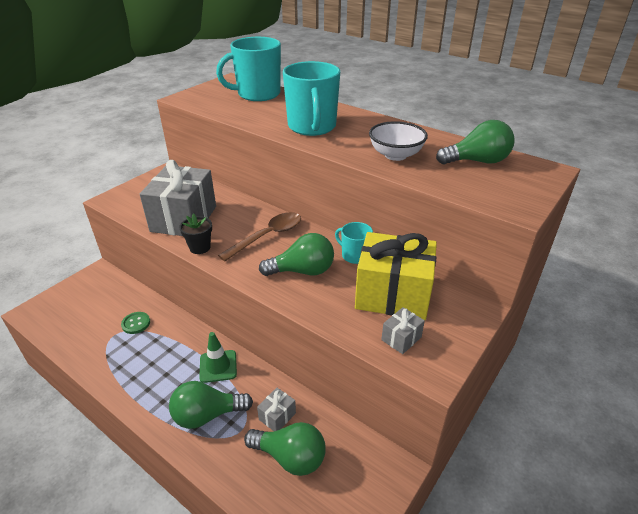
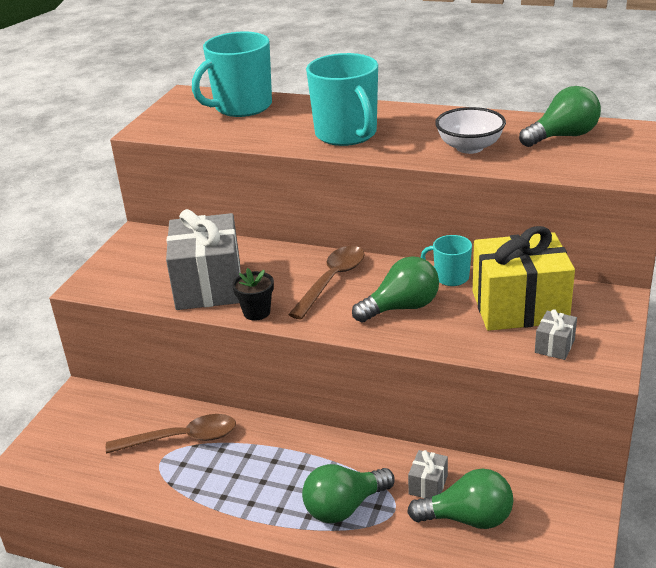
camera: 15 degrees left, 5 degrees down
(136, 323) = (181, 438): green button -> brown spoon
(218, 366) = (323, 455): green traffic cone -> none

